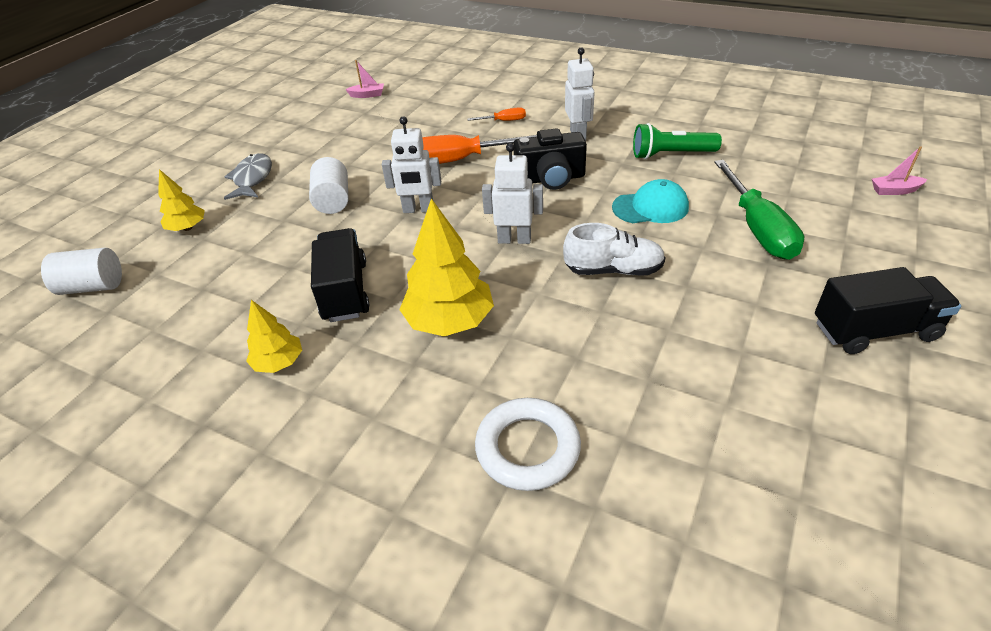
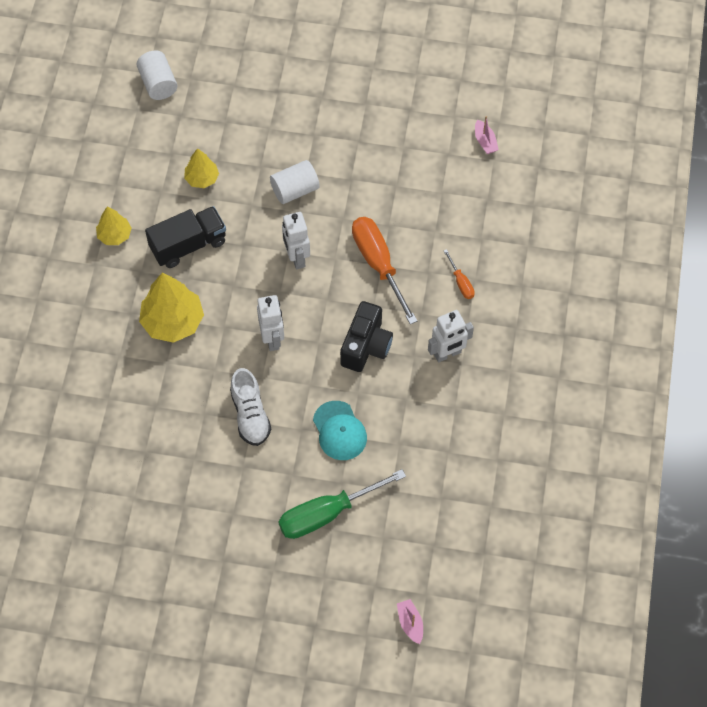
camera: 70 degrees right, 20 degrees up
(187, 228) = (235, 104): yellow tree -> yellow tree (202, 178)
(252, 179) = (312, 114): grey fish -> none
(527, 448) = (79, 394): white ring -> none
(550, 179) = (366, 346): black camera -> black camera turned 135 degrees counterclockwise
(671, 154) = (431, 438): green flashlight -> none
(874, 331) = (220, 588): black truck -> none

